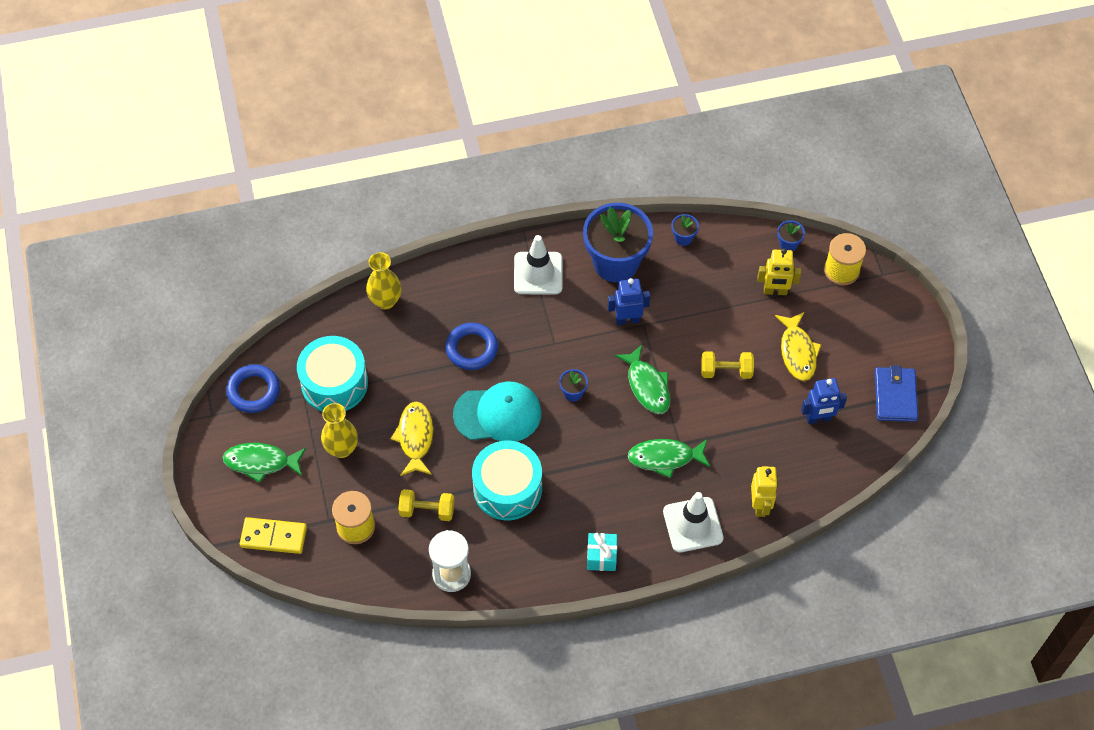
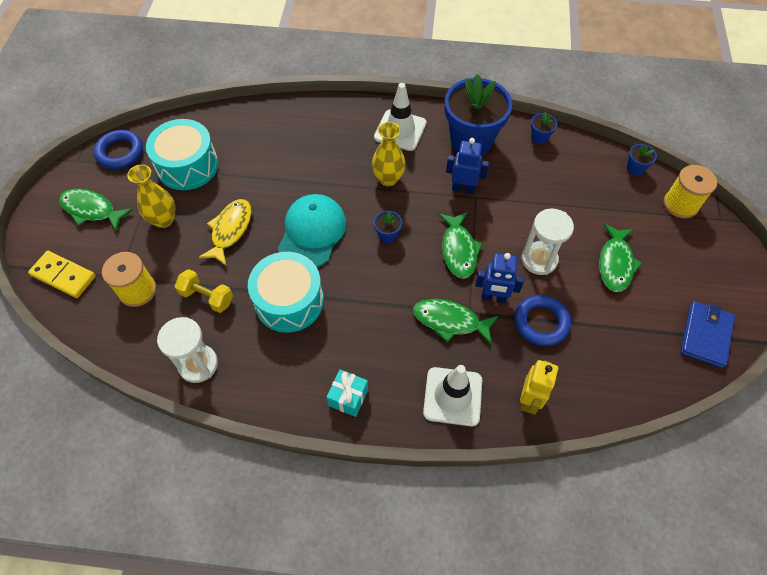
camera: 20 degrees right, 0 degrees up
(385, 301) = (263, 116): yellow vase -> yellow vase (388, 179)
(472, 349) = (315, 172): blue ring -> blue ring (541, 322)
(498, 414) = (312, 232): turquoise cap -> turquoise cap turned 90 degrees counterclockwise
(726, 371) = (539, 260): yellow dumbbell -> white hourglass
(775, 291) = (610, 204): yellow robot -> none
(797, 352) = (615, 263): yellow fish -> green fish
(818, 418) = (618, 332): blue robot -> blue robot (493, 297)

